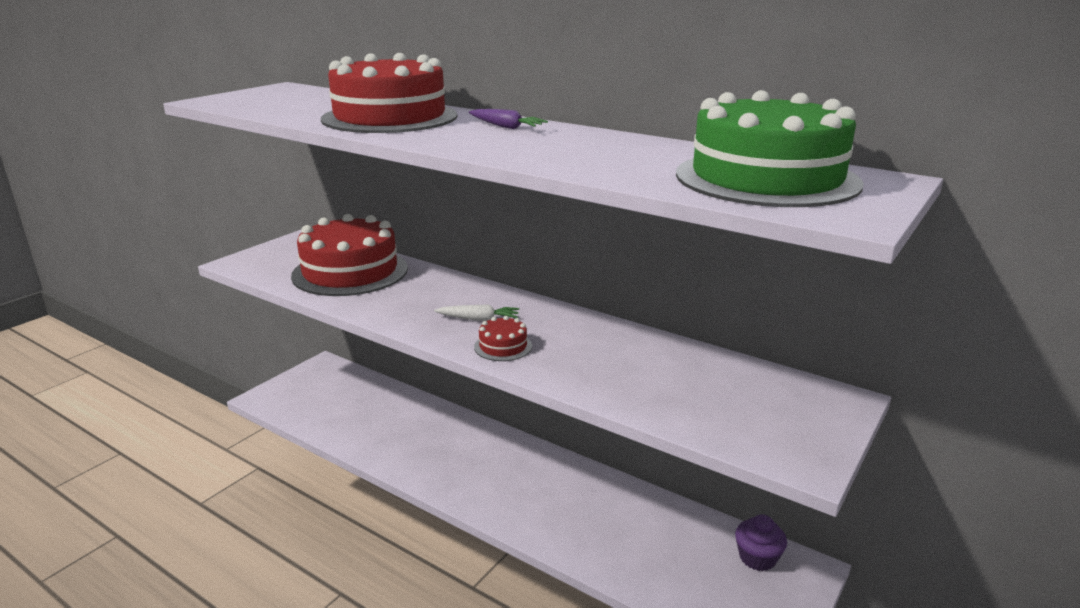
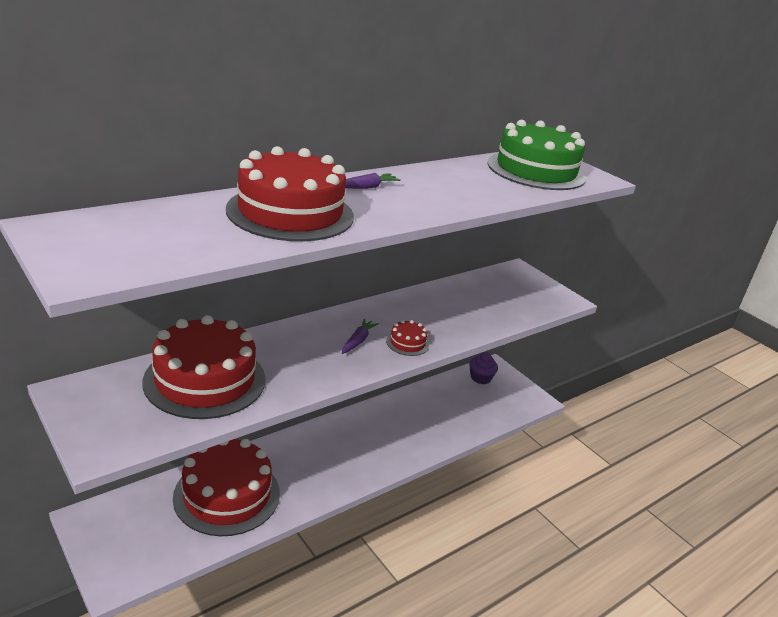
camera: 75 degrees left, 5 degrees up
(381, 417) = (227, 495): none -> red cake
(478, 319) = (358, 341): white carrot -> purple carrot

